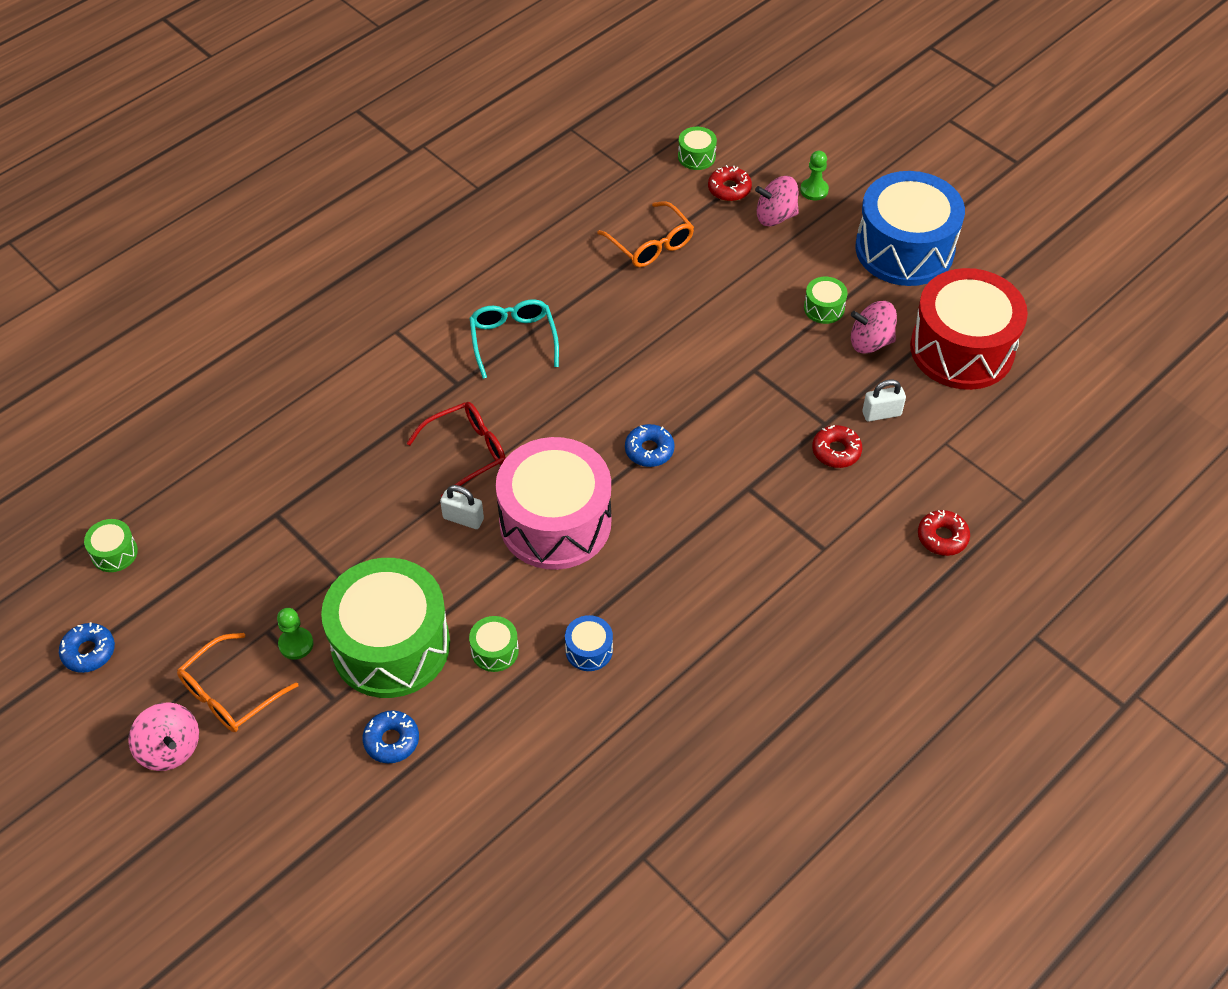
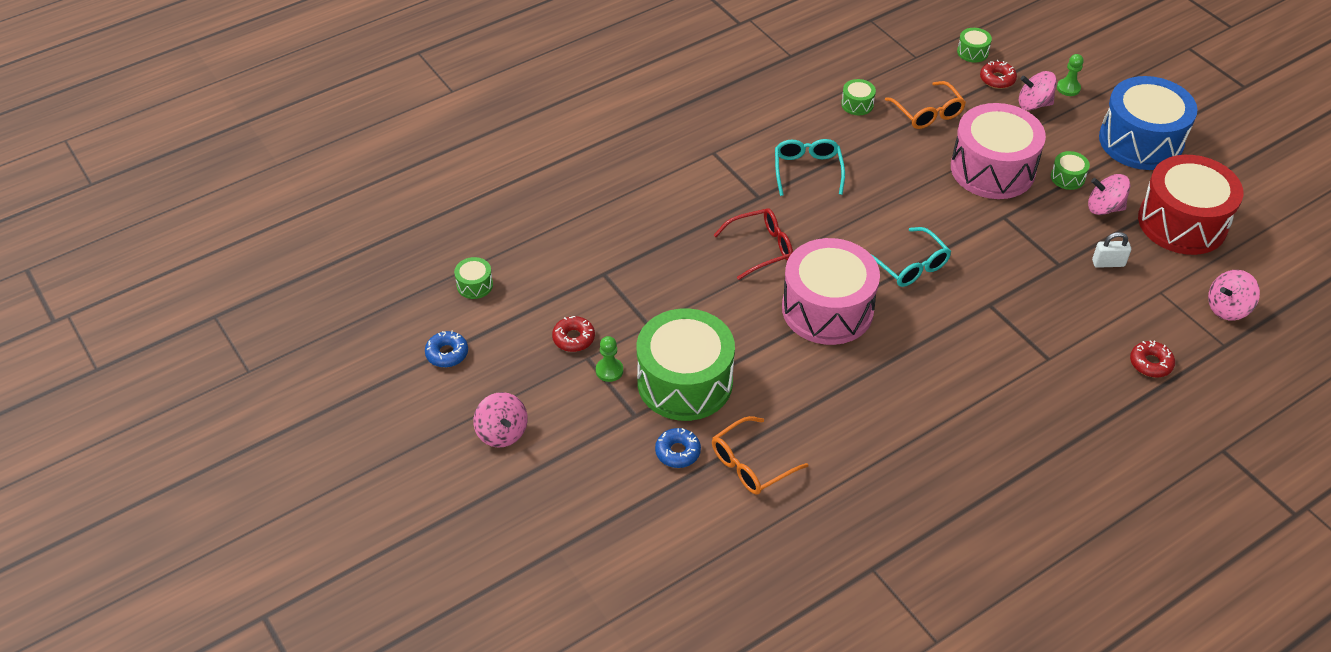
camera: 10 degrees right, 5 degrees down
(230, 693) = (553, 399): orange glasses -> orange glasses (751, 464)
(463, 519) = (753, 297): white padlock -> none
(495, 651) = (768, 397): green drum -> green drum (857, 104)
(589, 650) = (845, 408): blue drum -> none
(649, 450) = (910, 266): blue donut -> turquoise glasses
(735, 309) = (992, 169): none -> pink drum
(836, 451) = (1066, 286): red donut -> red donut (573, 338)
(1023, 453) = (1227, 308): none -> pink spinning top

